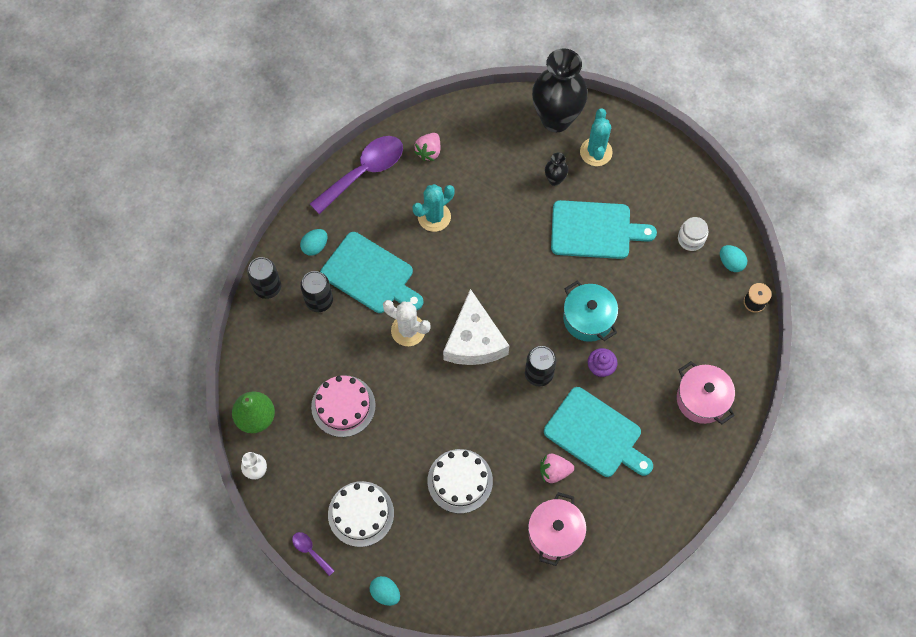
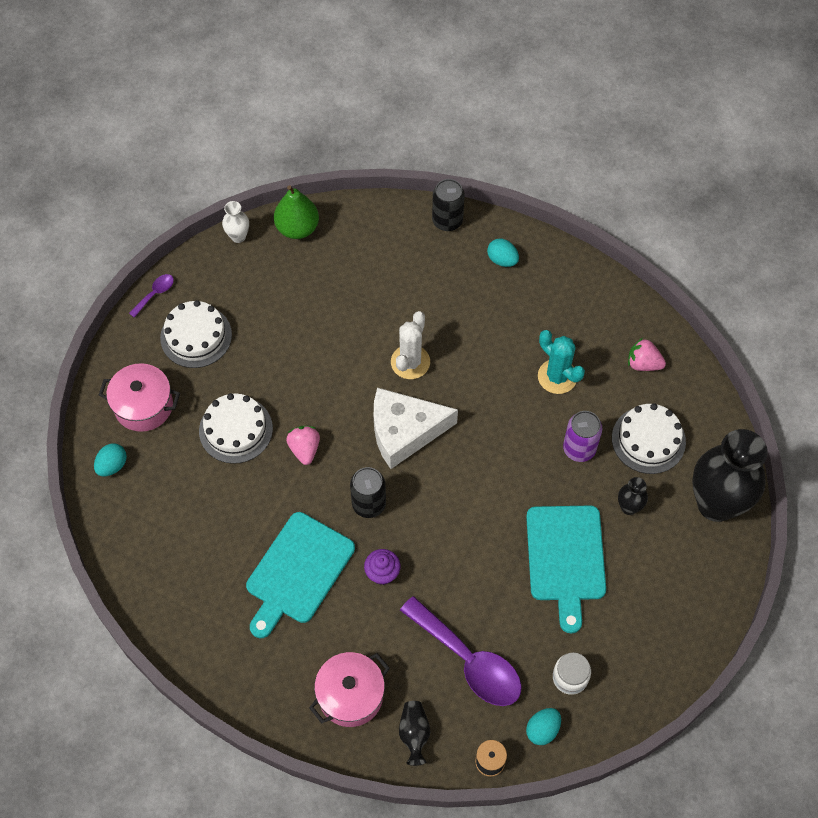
camera: 85 degrees right, 5 degrees down
(319, 301) = (437, 271): black can -> none
(343, 406) = (315, 307): pink cake -> none
(364, 172) = (604, 299): purple spoon -> purple spoon (469, 661)
(370, 275) = (474, 317): turquoise cutting board -> none
(385, 593) = (111, 367): turquoise egg -> turquoise egg (112, 465)
(497, 158) = (648, 440): none -> white cake
(501, 208) = (579, 448): none -> purple can
(554, 471) = (250, 528): pink strawberry -> pink strawberry (304, 449)
(555, 533) = (178, 532): pink pot -> pink pot (143, 406)
(588, 318) = (445, 556): turquoise pot -> none
(596, 152) = (677, 554): turquoise cactus -> none
(733, 354) = (414, 734): none -> black vase

